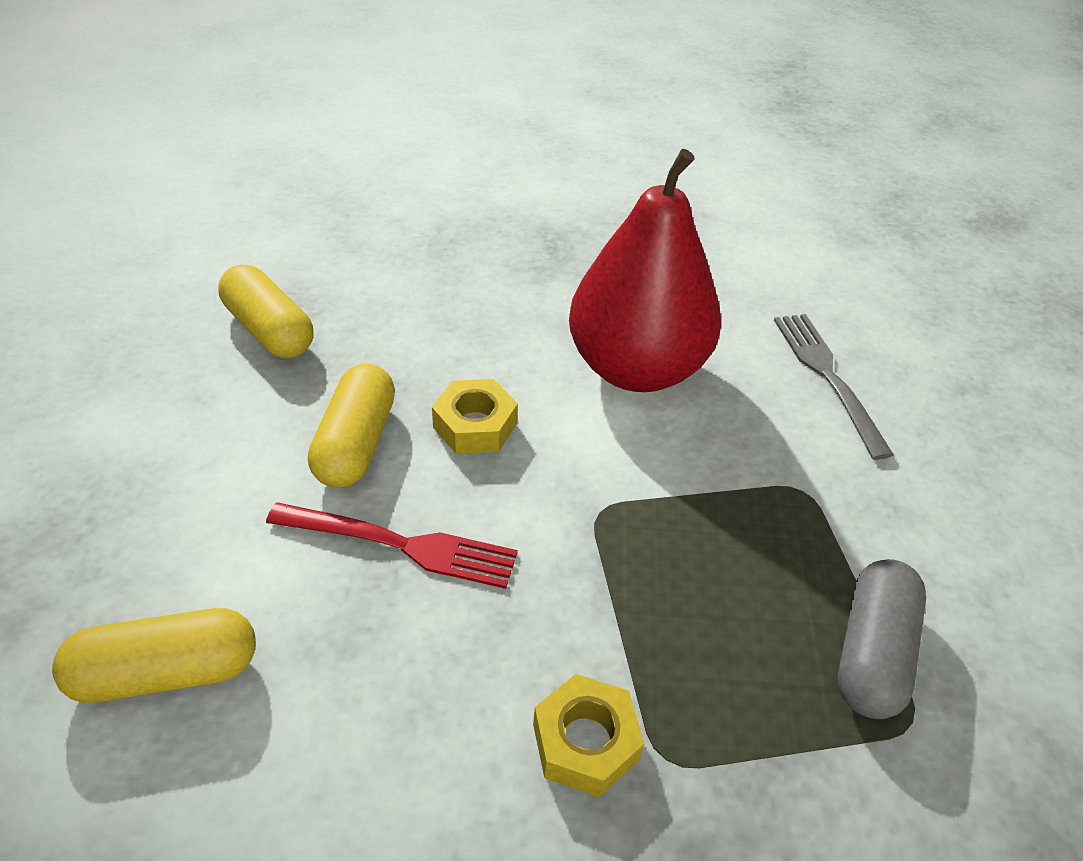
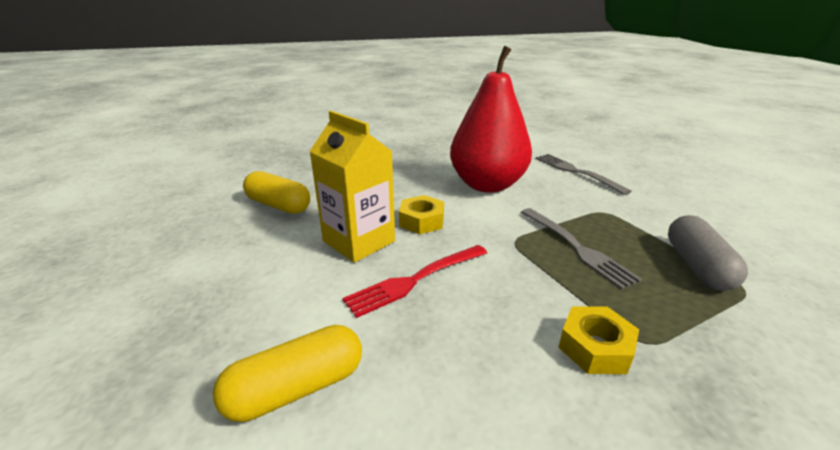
camera: 15 degrees left, 15 degrees down
(356, 443) = (359, 241): yellow capsule -> yellow carton
(401, 544) = (415, 280): red fork -> red fork turned 150 degrees clockwise
(694, 554) = (576, 247): none -> grey fork

